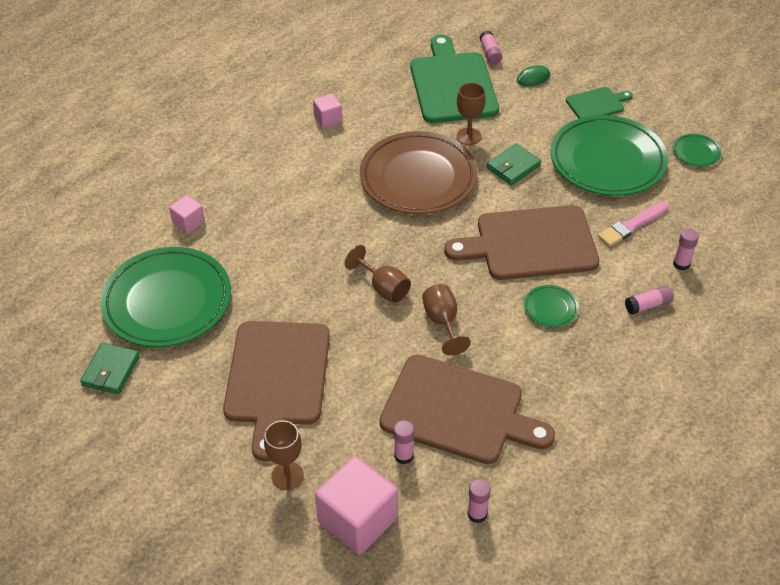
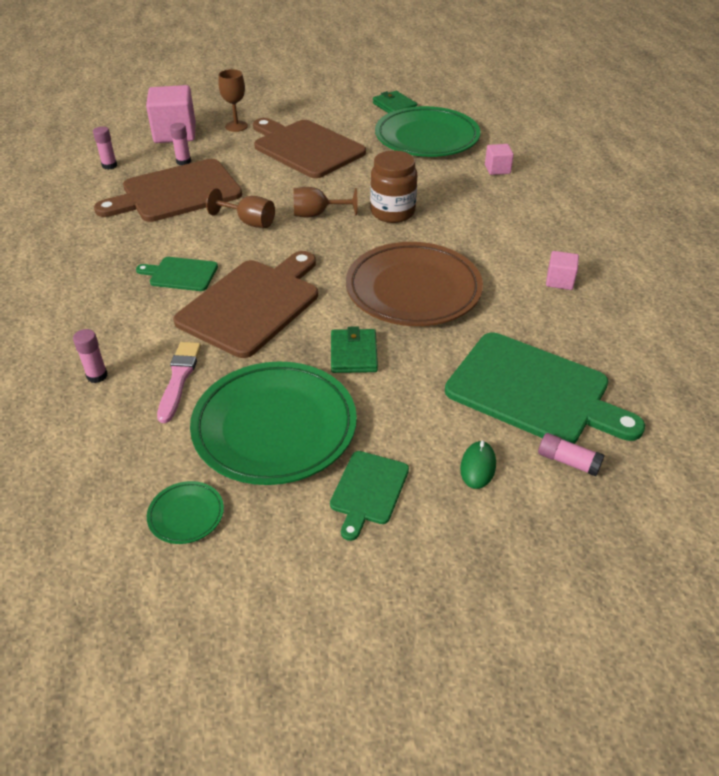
camera: 130 degrees right, 5 degrees down
(330, 245) = (392, 212): none -> brown jar
(468, 136) = (433, 352): brown goblet -> none
(550, 308) = (181, 274): green plate -> green cutting board
(648, 305) = (100, 324): pink glue stick -> none

